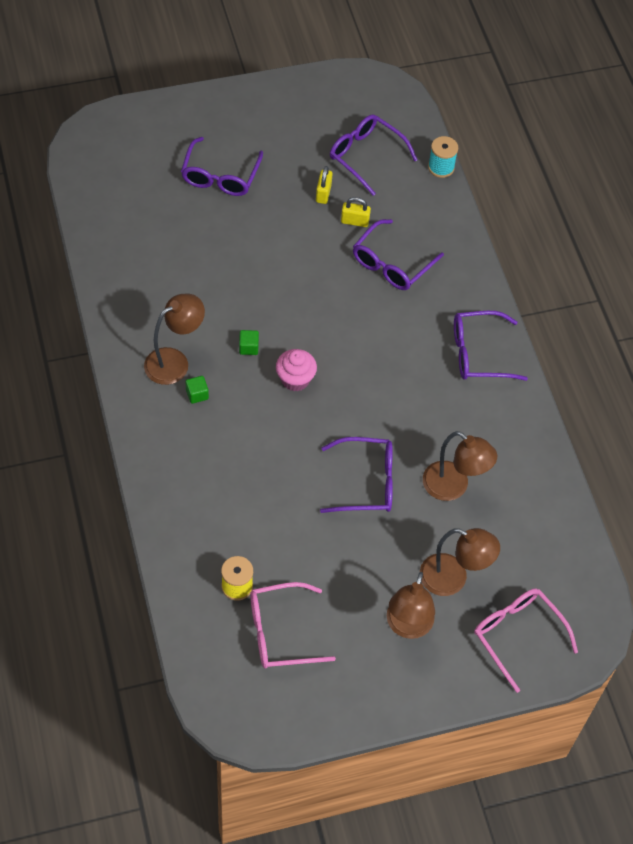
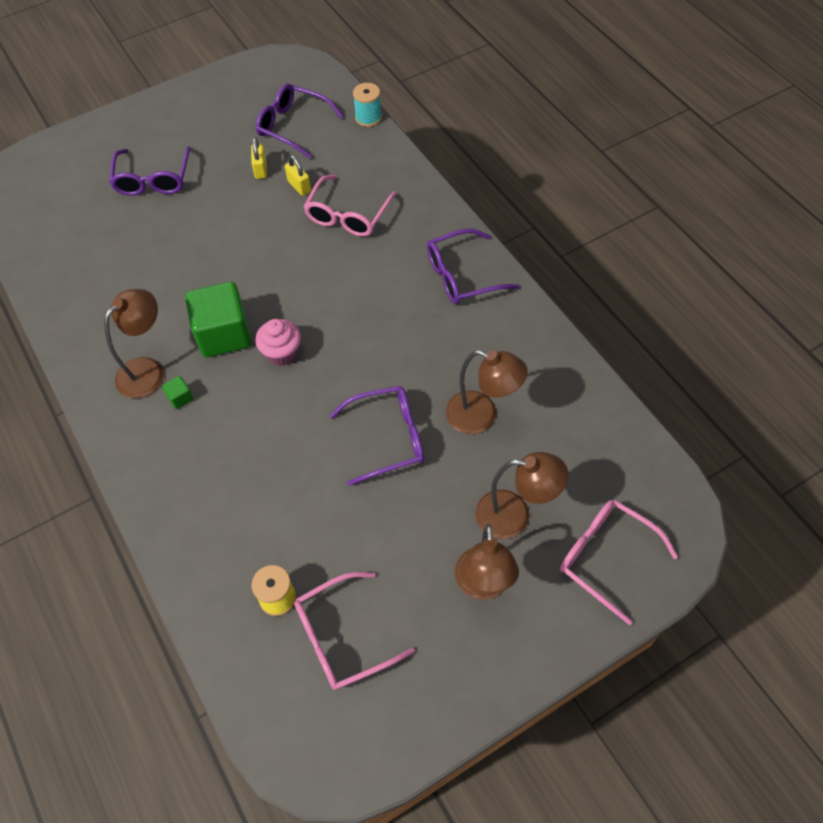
camera: 10 degrees left, 0 degrees up
(248, 347) = (224, 334): green cube -> green cube, size x2.47
(354, 221) = (299, 186): yellow padlock -> yellow padlock turned 60 degrees clockwise
(392, 264) = (348, 215): purple glasses -> pink glasses

